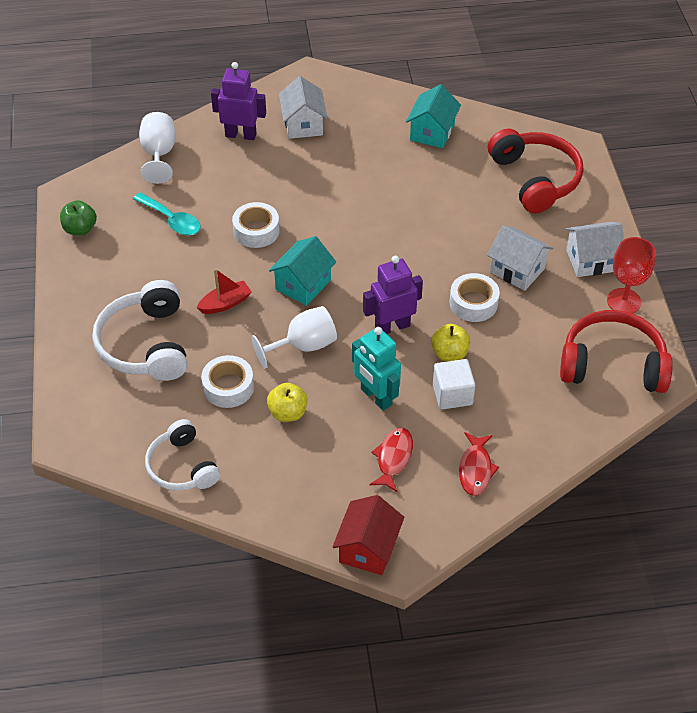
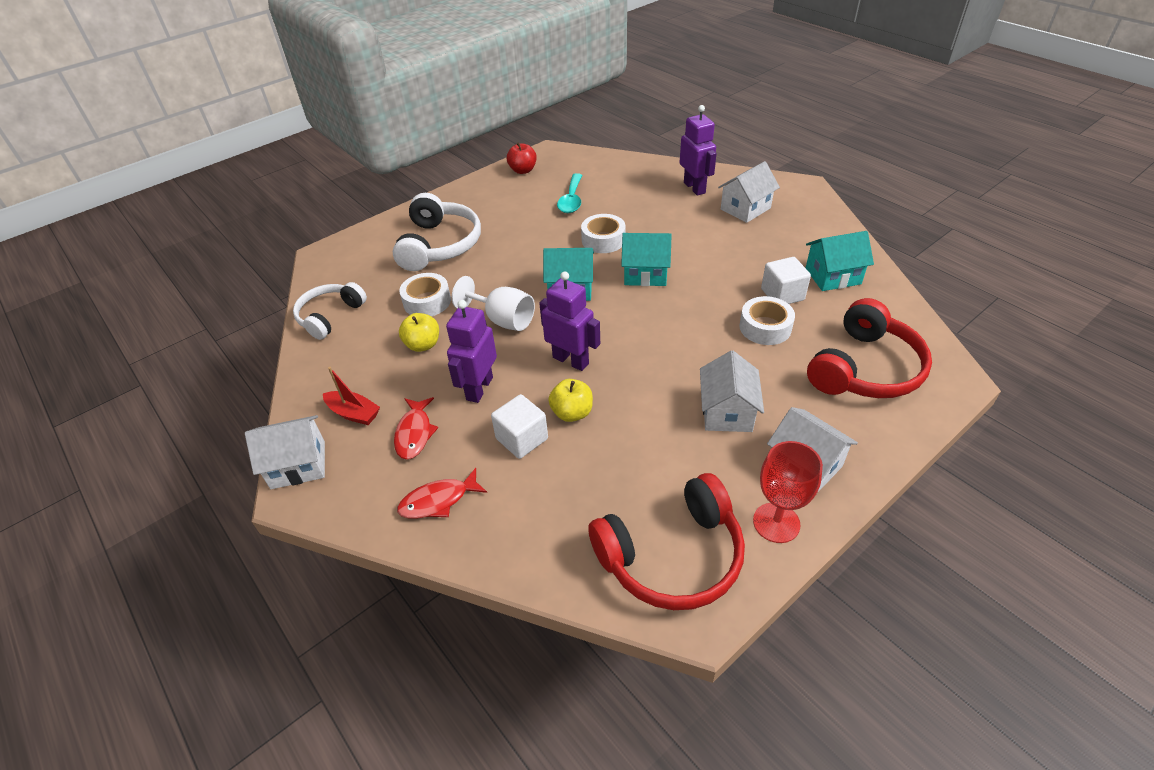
camera: 60 degrees right, 5 degrees down
(80, 229) = (523, 170): green apple -> red apple
(146, 344) = (439, 245): white headphones -> white headphones turned 135 degrees clockwise
(159, 154) = (630, 166): white goblet -> none
(225, 303) = (512, 261): red boat -> red boat (354, 413)
(329, 230) = (645, 274): none -> turquoise house
(368, 548) = (298, 465): red house -> white house
(376, 397) = (479, 388): turquoise robot -> purple robot
(393, 458) = (414, 433): red fish -> red fish turned 105 degrees clockwise
(427, 170) = (782, 294): none -> white cube
(473, 303) = (651, 400): white tape -> white tape (765, 327)
(612, 364) = (672, 555): red headphones -> red headphones turned 90 degrees clockwise

